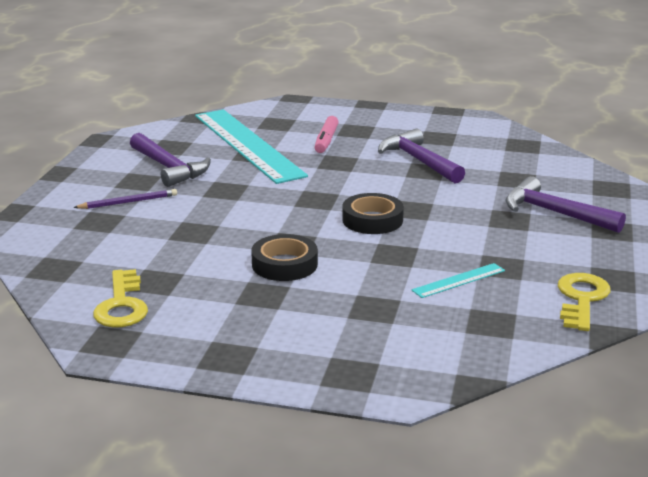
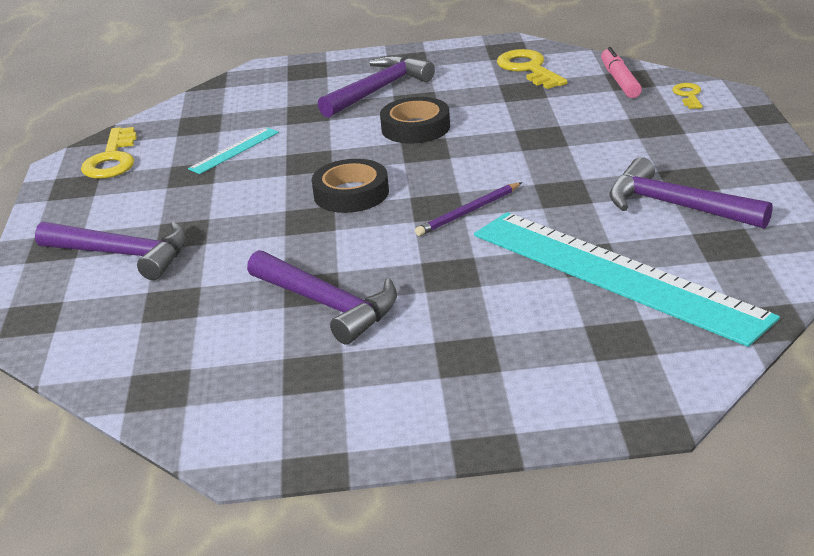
camera: 165 degrees right, 5 degrees up
(37, 239) = (688, 95): none -> yellow key
(128, 202) = (657, 150): purple pencil -> purple pencil (468, 212)
(288, 318) = (378, 90): none -> purple hammer
(326, 141) = (499, 314): pink marker -> pink marker (620, 81)

